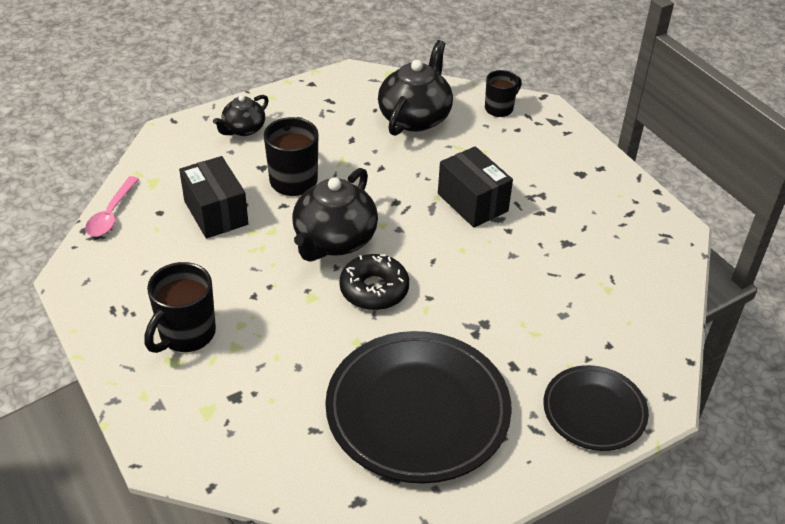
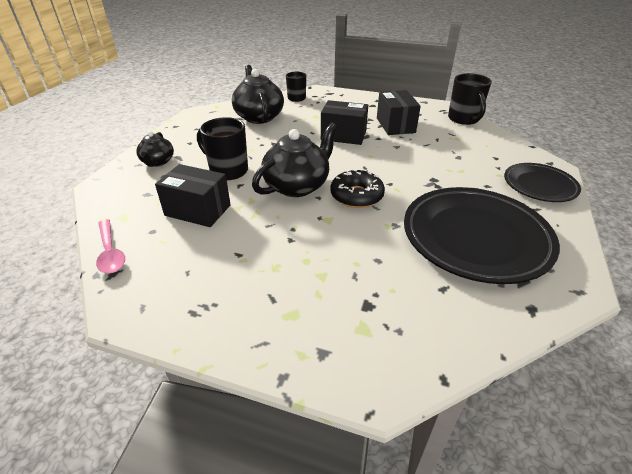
camera: 40 degrees left, 5 degrees down
(186, 334) = (276, 291): black mug -> black mug (464, 119)
(334, 240) = (297, 185): black teapot -> black teapot turned 120 degrees counterclockwise
(560, 223) = (395, 125): none -> black box

